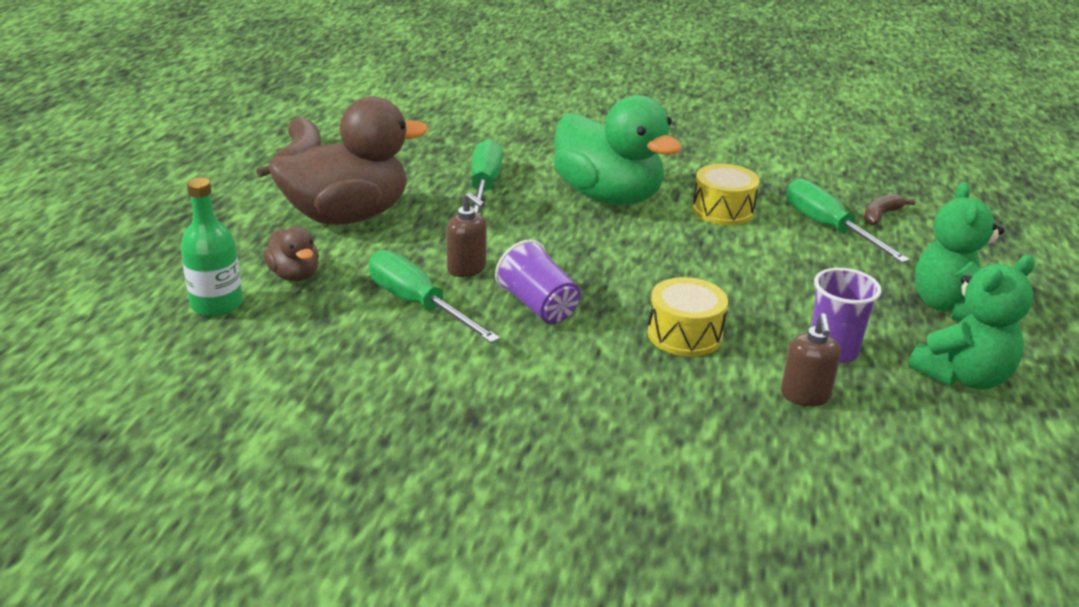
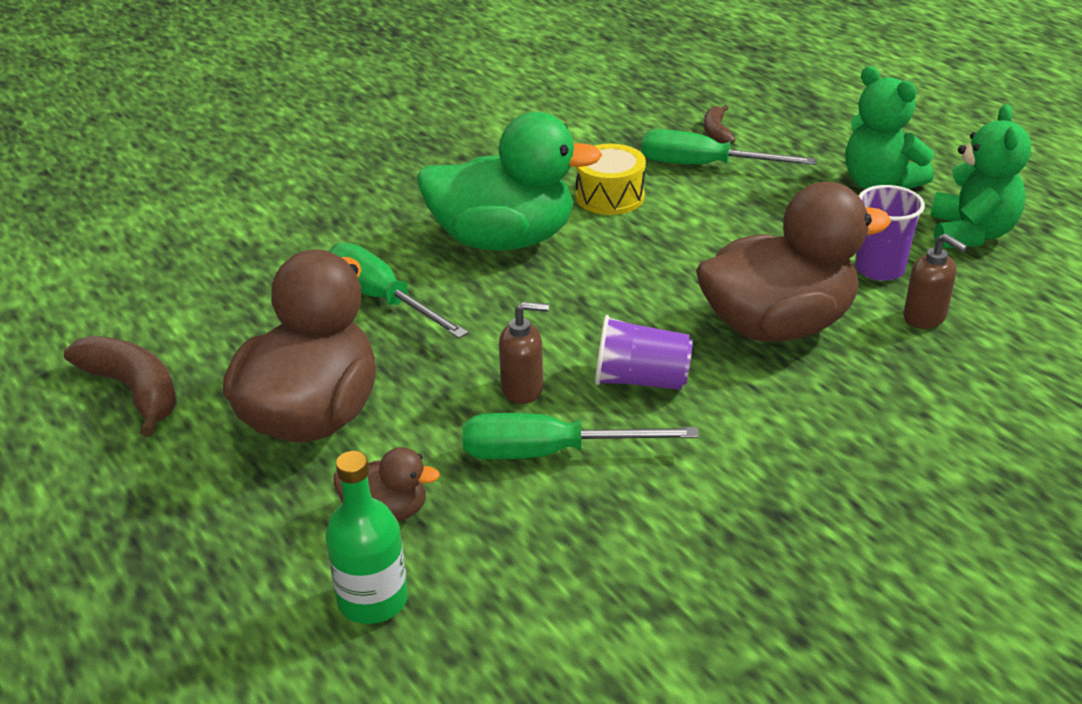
camera: 45 degrees left, 5 degrees up
(684, 334) = (777, 326): yellow drum -> brown duck

